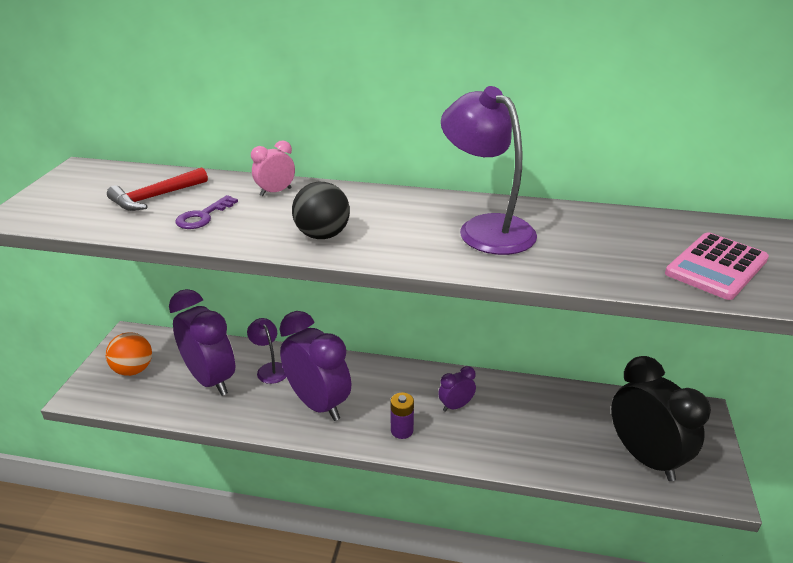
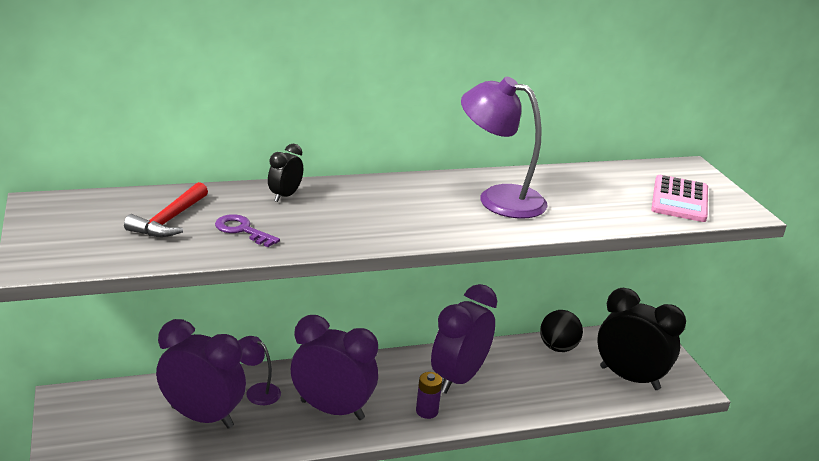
camera: 30 degrees left, 5 degrees down
(133, 370) = (104, 430): orange ball -> none
(203, 216) = (242, 230): purple key -> purple key turned 120 degrees clockwise
(275, 192) = (285, 196): pink clock -> black clock
(322, 235) = (373, 228): black ball -> black ball (558, 347)
(456, 406) = (458, 378): purple clock -> purple clock, size x2.16

